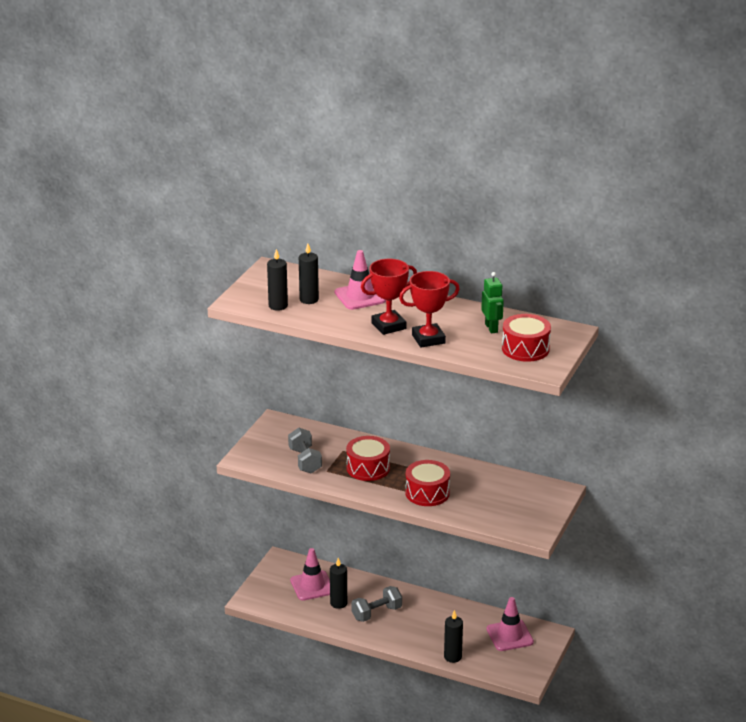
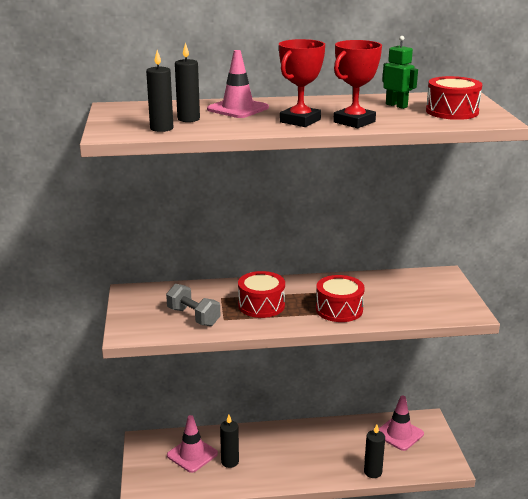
camera: 30 degrees left, 5 degrees down
(376, 613) = (272, 458): grey dumbbell -> none

